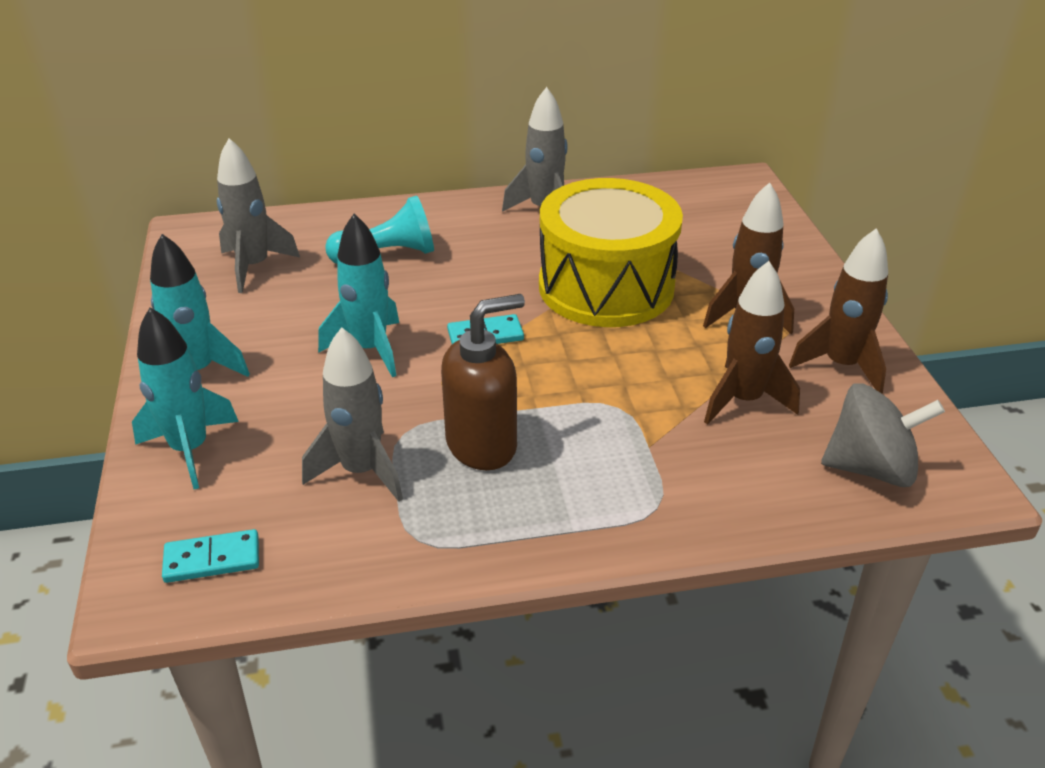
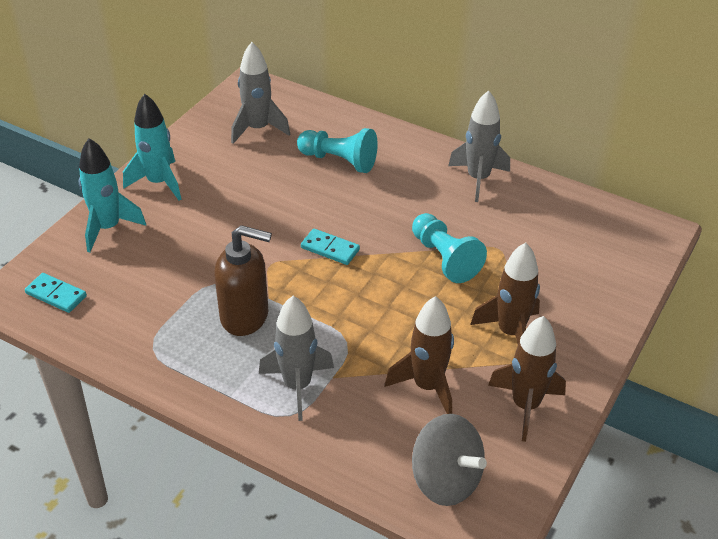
camera: 40 degrees right, 5 degrees up
(361, 471) = (170, 292): grey rocket -> grey rocket (297, 386)
(370, 349) = (257, 220): turquoise rocket -> none
(606, 287) = (444, 258): yellow drum -> turquoise pawn

